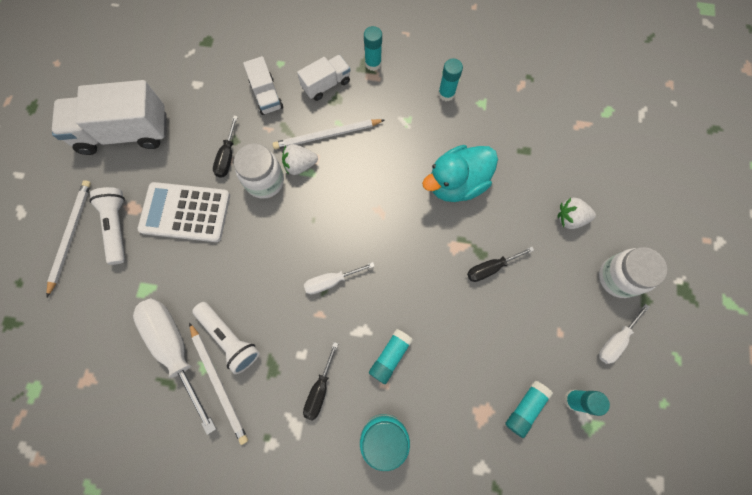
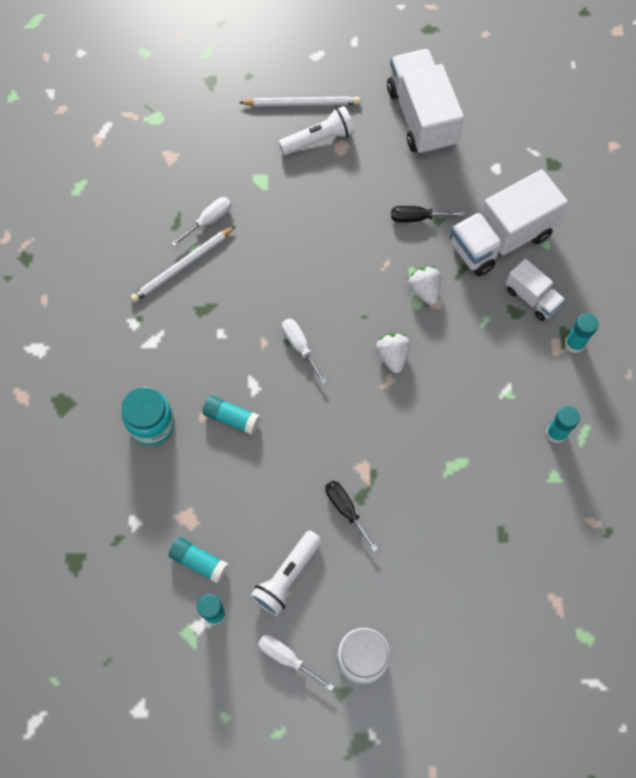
camera: 80 degrees right, 5 degrees down
(175, 349) = (209, 221): white screwdriver -> white screwdriver, size x0.53
(185, 212) = (346, 195): white calculator -> none
(229, 338) = (226, 265): white flashlight -> white flashlight (287, 576)
(264, 181) = (397, 260): white jar -> none
(267, 95) = (500, 239): white truck -> white truck, size x1.88
(319, 389) = (189, 356): black screwdriver -> none
(327, 135) = (467, 311): white pencil -> none
(456, 183) = (440, 460): turquoise duck -> none
(570, 218) = (425, 596): white strawberry -> white strawberry (392, 356)

